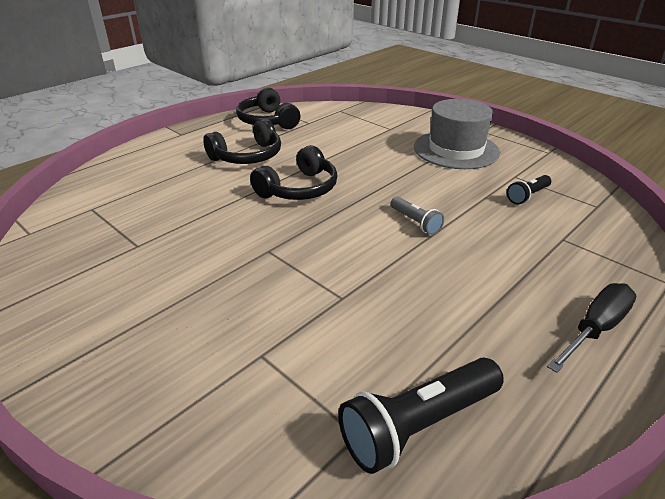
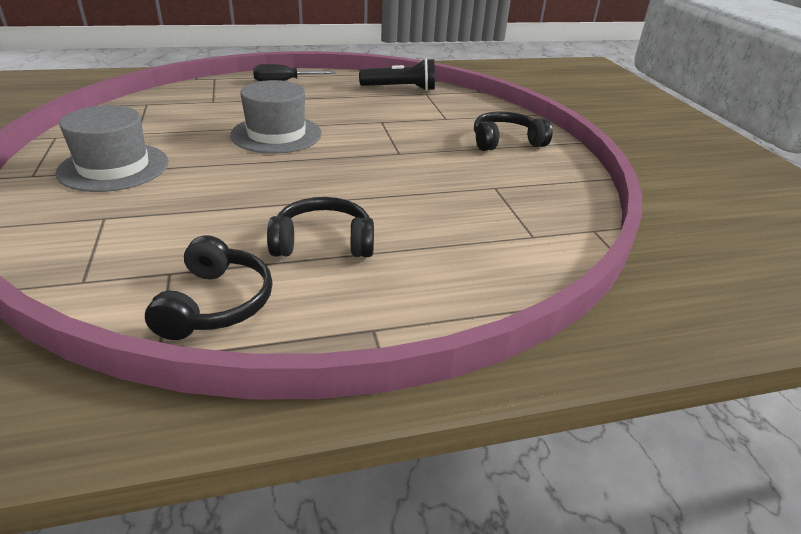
camera: 150 degrees left, 0 degrees up
(299, 189) = (320, 185): black headphones -> black headphones (506, 142)
(415, 222) = (276, 134): grey flashlight -> grey hat
(528, 196) = (168, 121): black flashlight -> none

